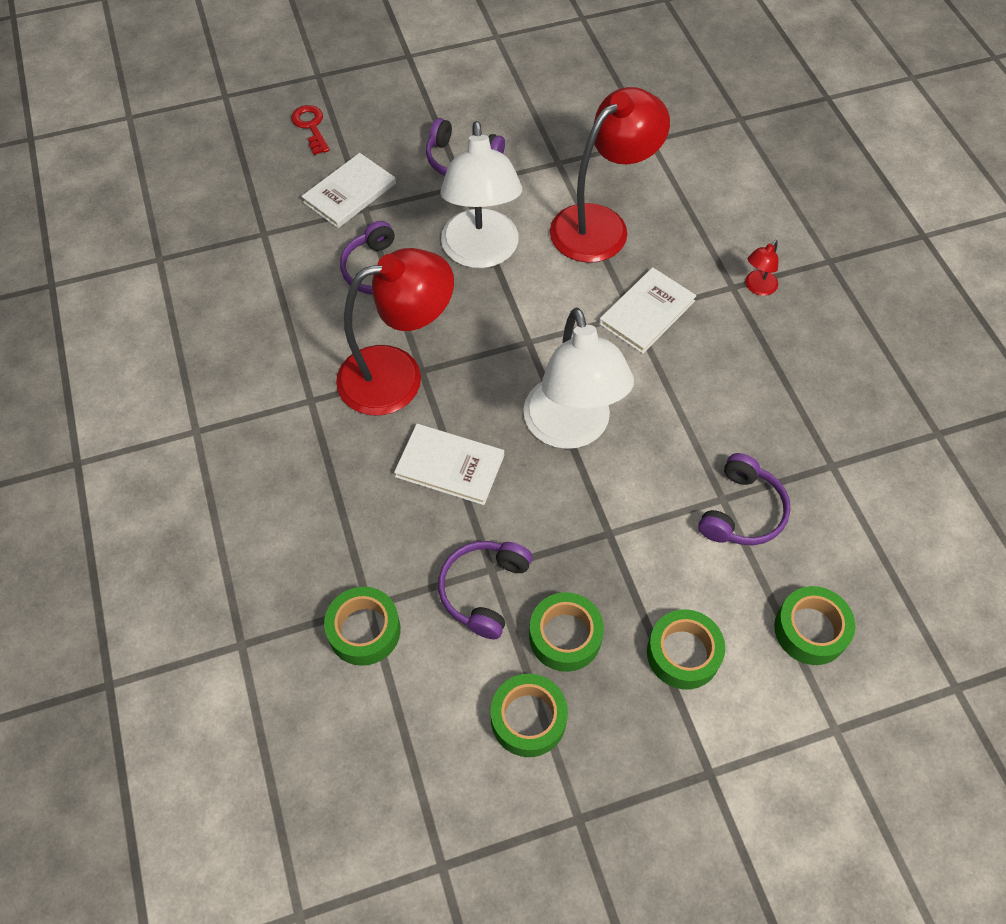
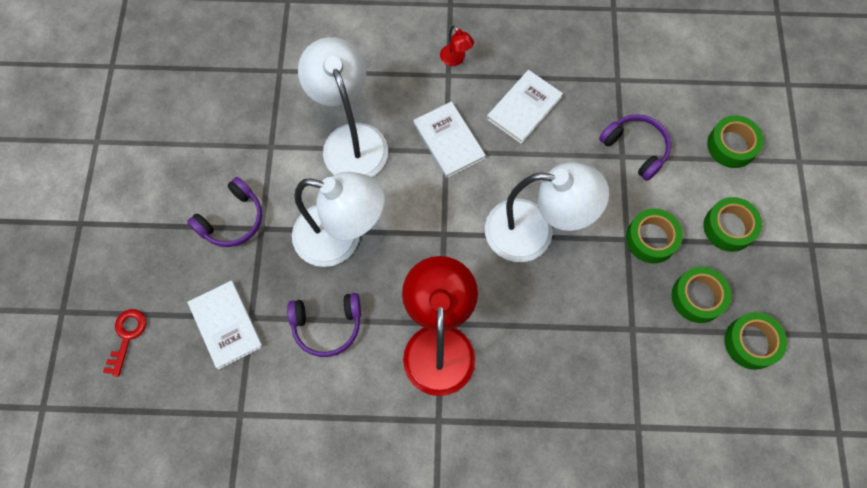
camera: 70 degrees left, 10 degrees up
(311, 126) = (127, 336): red key -> red key turned 105 degrees clockwise
(364, 630) = (657, 436): green tape -> green tape (651, 239)
(450, 466) = (537, 330): white book -> white book (524, 108)
(483, 590) = (648, 340): purple headphones -> none
(601, 224) = (350, 139): red lamp -> white lamp

